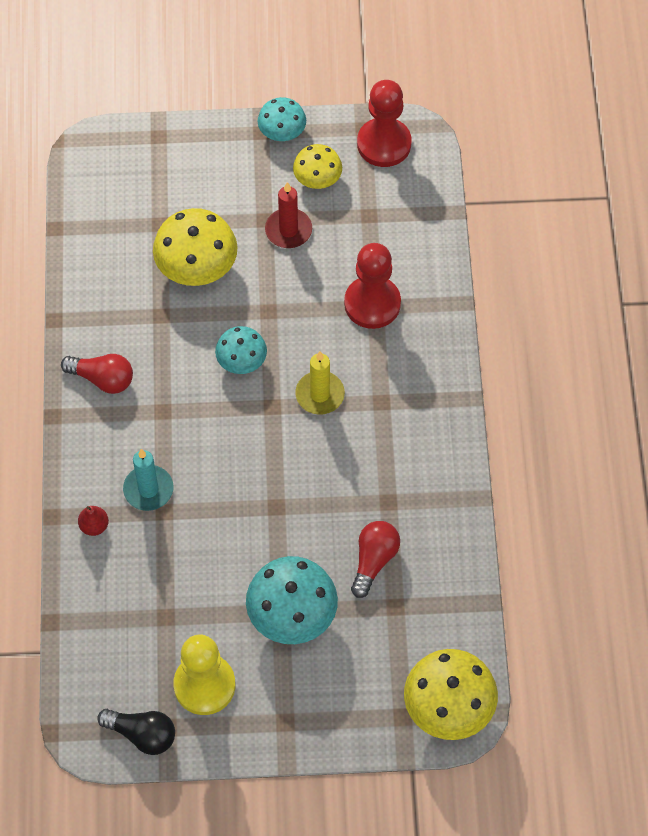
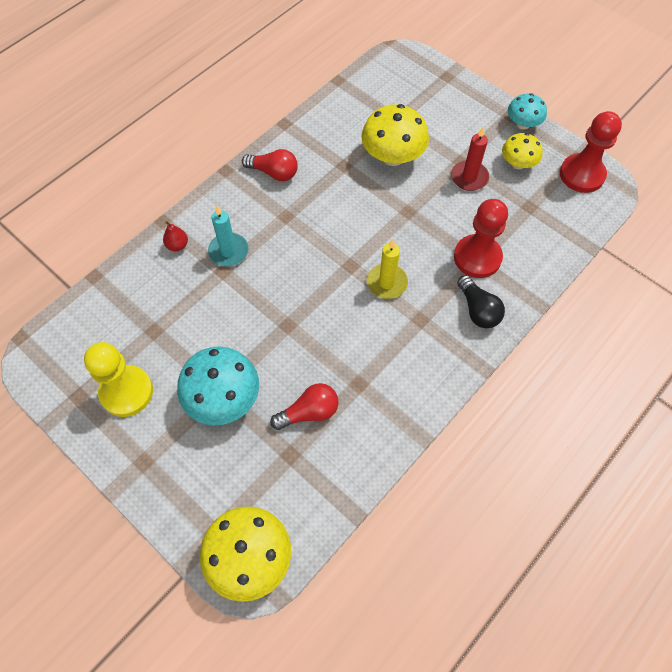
camera: 45 degrees right, 0 degrees up
(102, 379) = (274, 173): red light bulb -> red light bulb turned 45 degrees counterclockwise
(142, 734) = (61, 387): black light bulb -> black light bulb (478, 310)
(241, 361) = (361, 226): turquoise mushroom -> none

